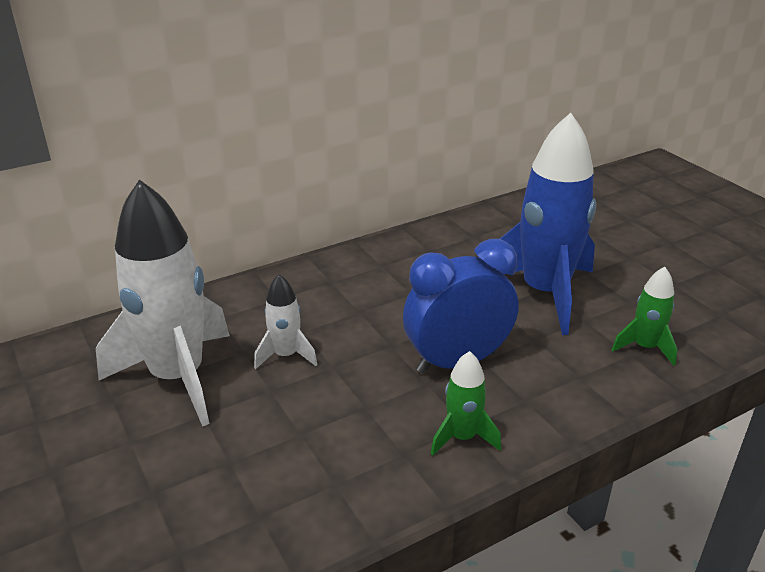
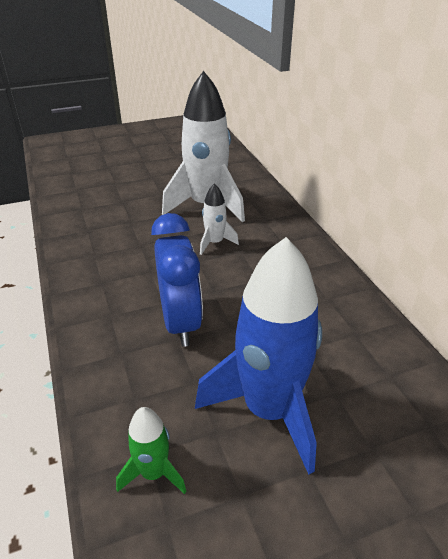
camera: 100 degrees right, 5 degrees up
(462, 437) = (101, 310): green rocket -> none

